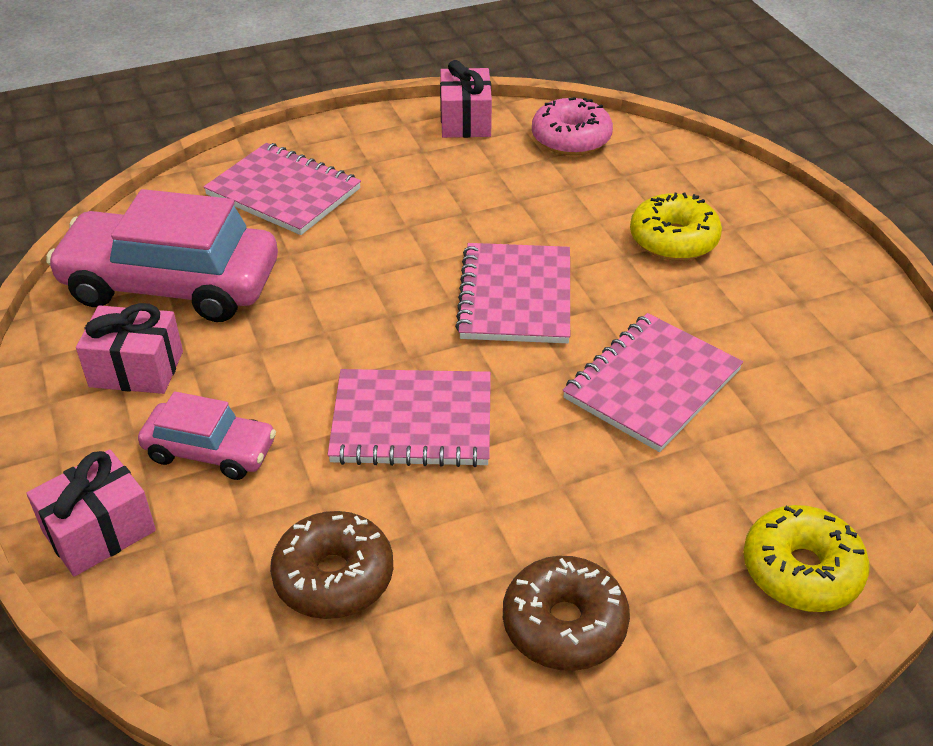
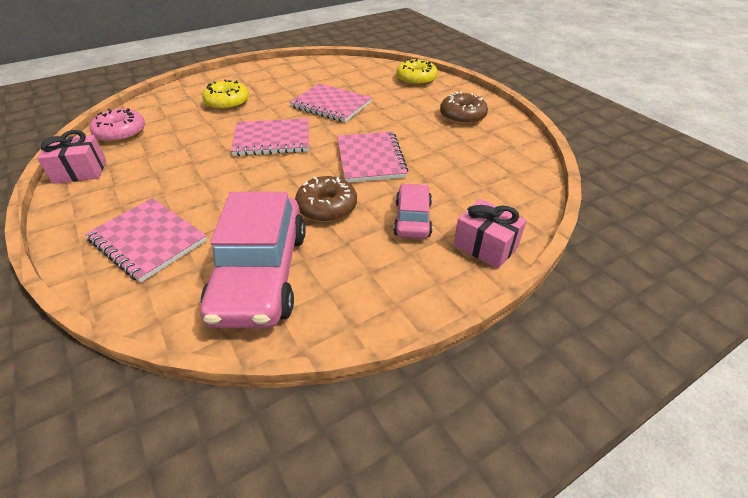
camera: 100 degrees left, 0 degrees up
(136, 369) = (353, 267): pink gift -> none
(283, 192) = (148, 240): pink notebook -> pink notebook turned 75 degrees counterclockwise
(334, 577) = (470, 167): brown donut -> brown donut (327, 207)

